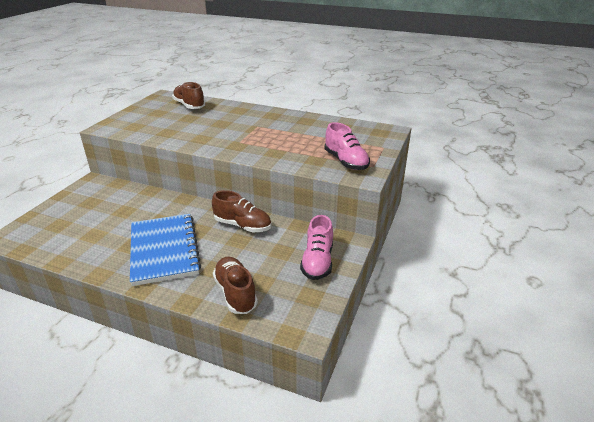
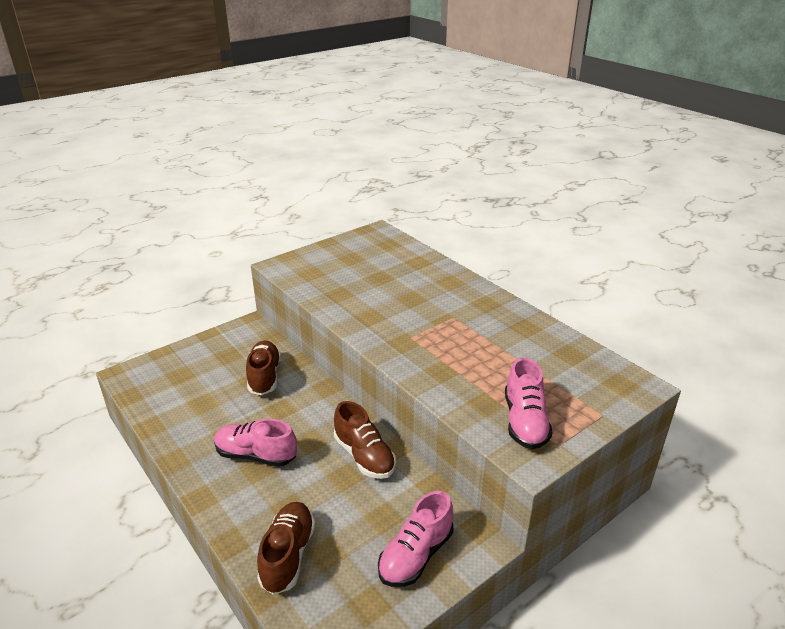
camera: 30 degrees right, 0 degrees up
(164, 250) = (256, 455): blue notebook -> pink shoe
(189, 105) = (395, 257): brown shoe -> brown shoe (264, 376)

